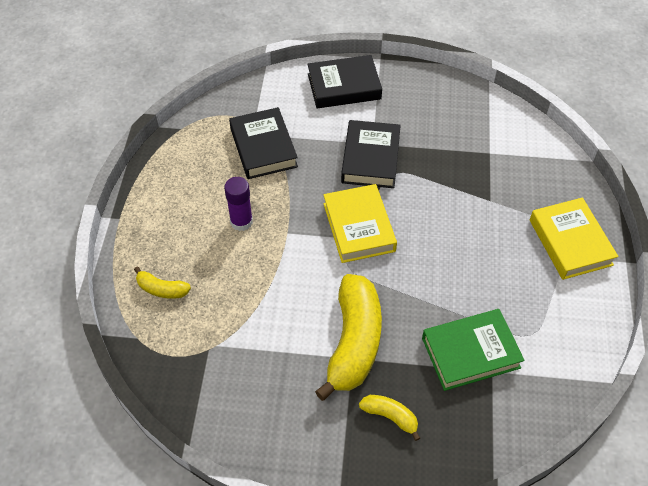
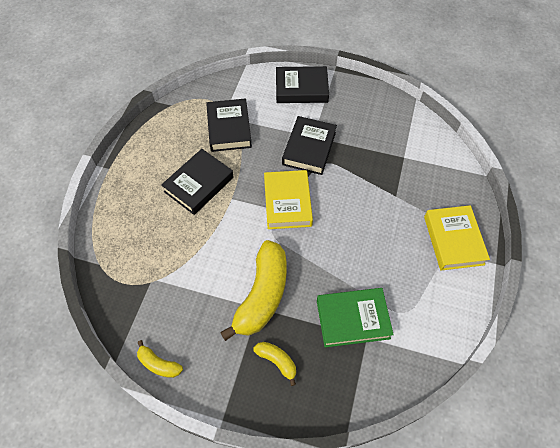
camera: 10 degrees right, 5 degrees up
(162, 289) = (127, 229): yellow banana -> yellow banana (158, 364)
(241, 221) = (199, 184): purple glue stick -> black book

